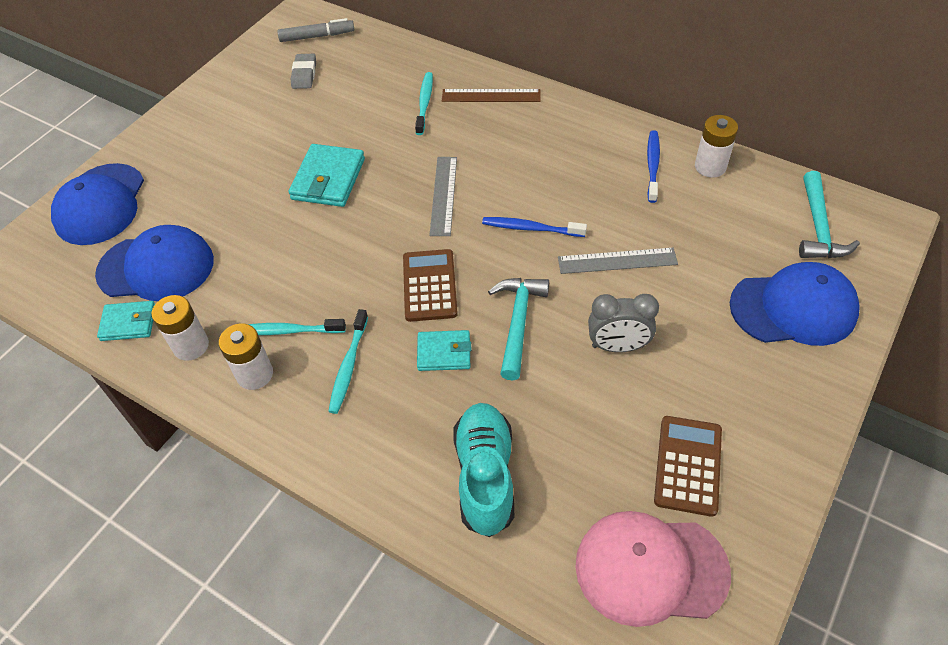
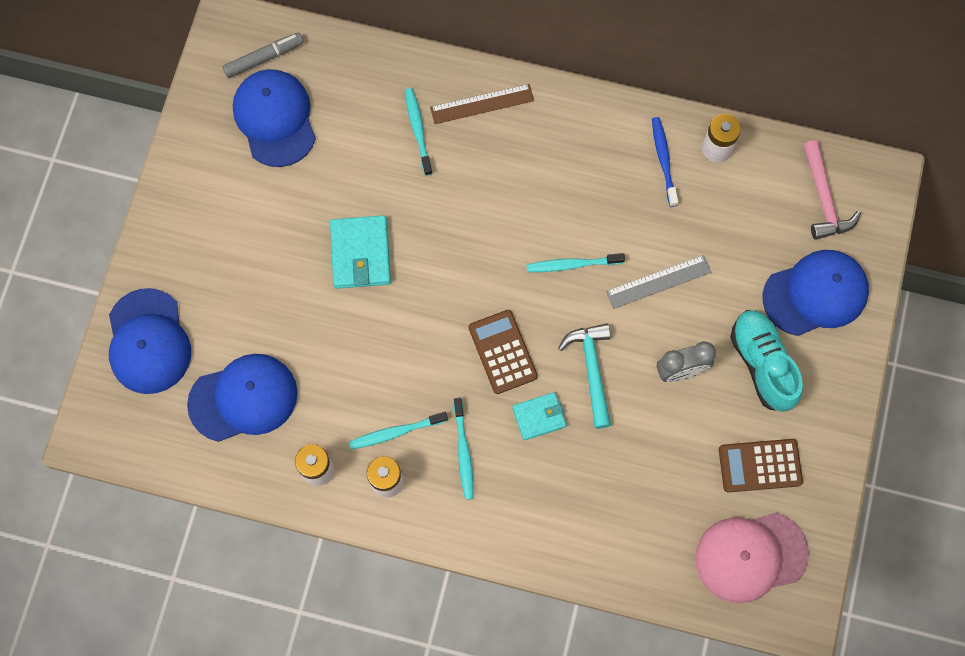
camera: 20 degrees left, 20 degrees up
(129, 323) = (249, 463): turquoise wallet -> none
(304, 74) = (275, 119): grey eraser -> blue cap
(443, 195) = (479, 246): grey ruler -> none
(485, 476) = (609, 518): turquoise shoe -> turquoise shoe (762, 364)
(531, 228) = (572, 264): blue toothbrush -> turquoise toothbrush
(688, 465) = (760, 465): brown calculator -> brown calculator turned 90 degrees counterclockwise
(818, 227) = (824, 199): turquoise hammer -> pink hammer

